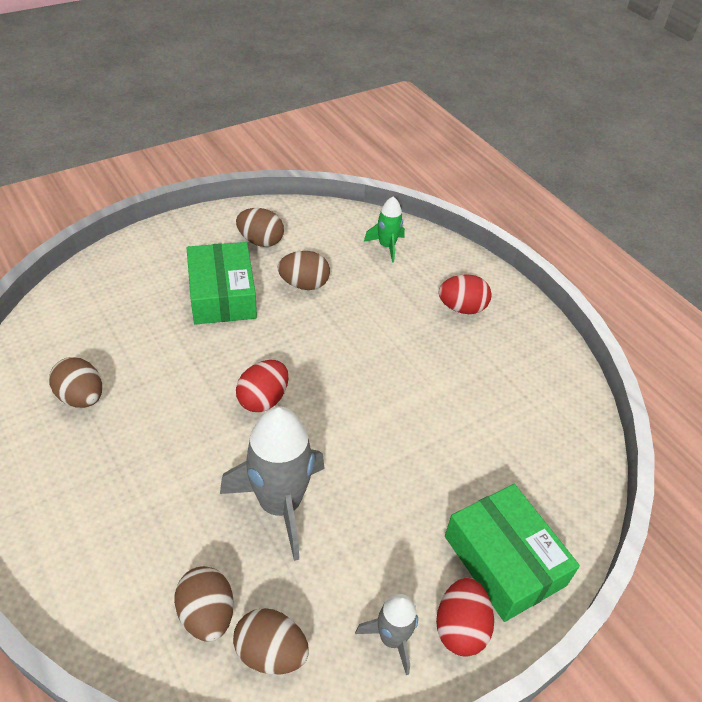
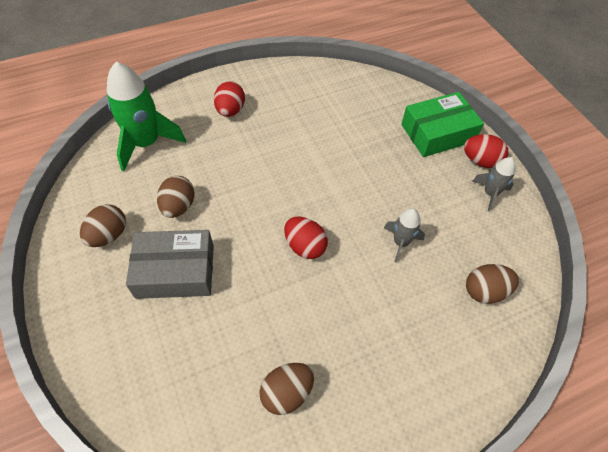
camera: 80 degrees left, 10 degrees up
(222, 294) = (175, 271): green box -> grey box
(271, 653) = (505, 256): brown egg -> none
(280, 504) = (400, 242): grey rocket -> grey rocket, size x0.53
(386, 246) = (146, 143): green rocket -> green rocket, size x1.87

